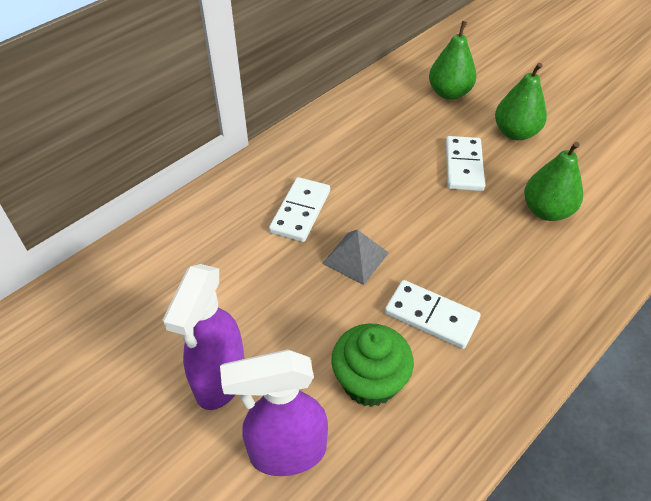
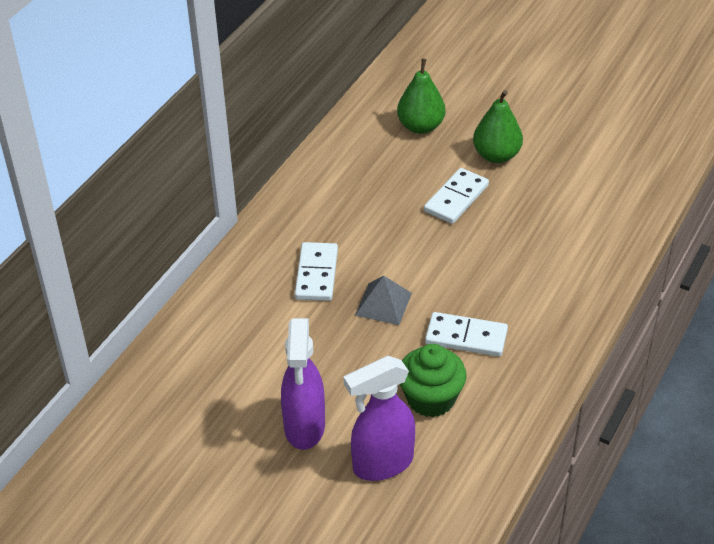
camera: 15 degrees left, 5 degrees down
(464, 166) = (456, 198): white domino -> white domino turned 45 degrees clockwise
(546, 211) = (543, 225): green pear -> none

